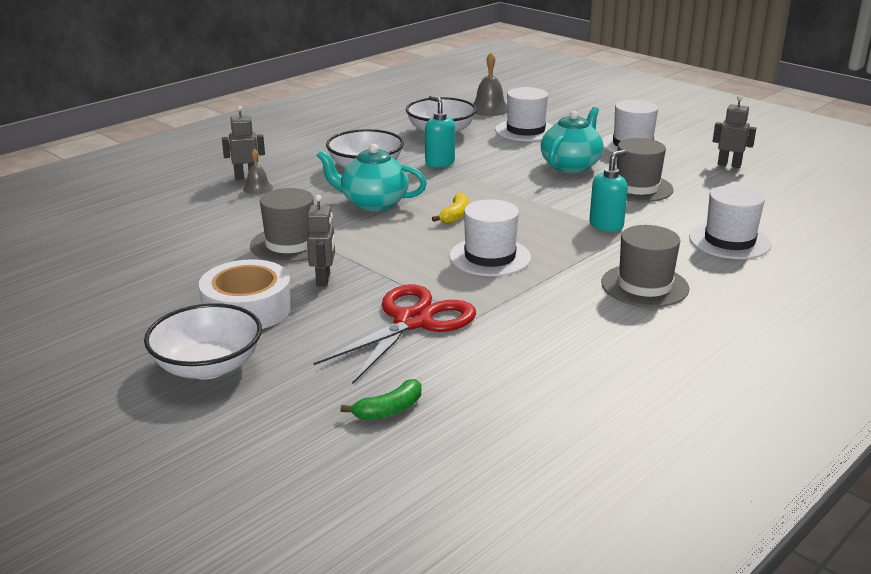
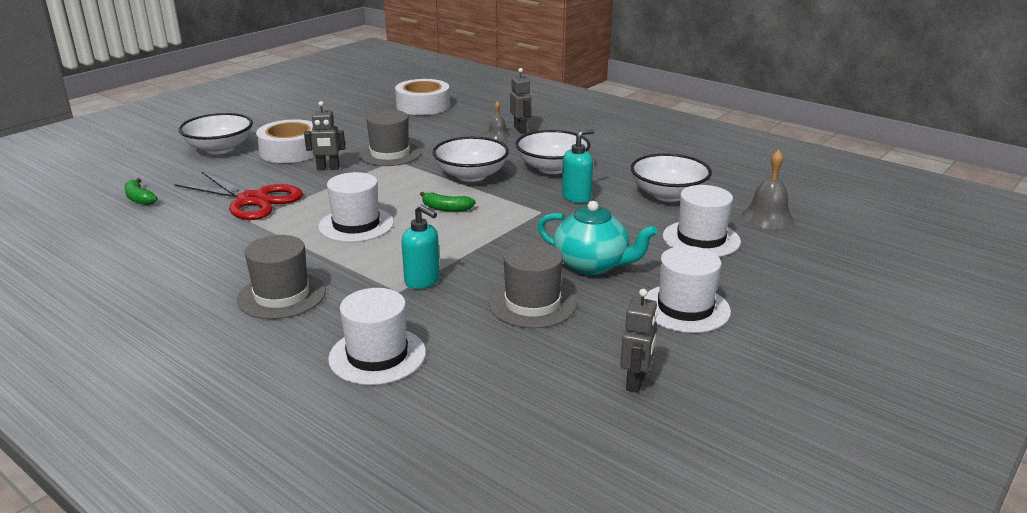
camera: 85 degrees right, 0 degrees up
(119, 226) = (423, 106): none -> white tape
(373, 203) = (471, 175): turquoise teapot -> white bowl
(455, 215) = (446, 208): yellow banana -> green banana

